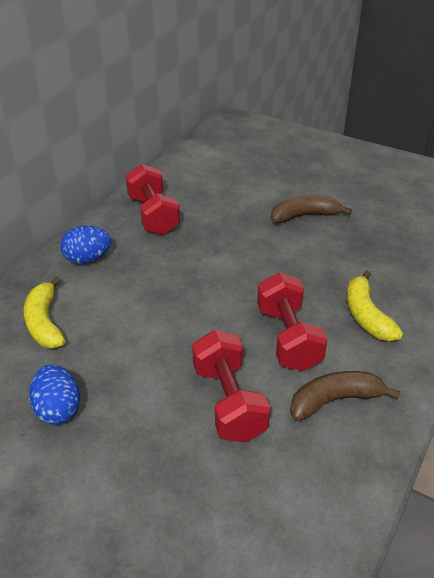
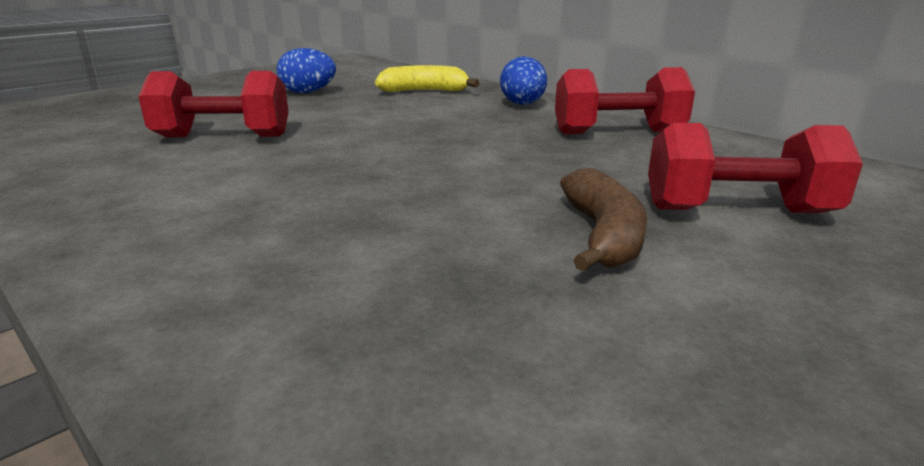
camera: 105 degrees right, 15 degrees down
(288, 338) = (274, 173): red dumbbell -> red dumbbell (738, 211)
(334, 400) = (133, 180): brown banana -> none
(366, 315) = (244, 233): yellow banana -> none

